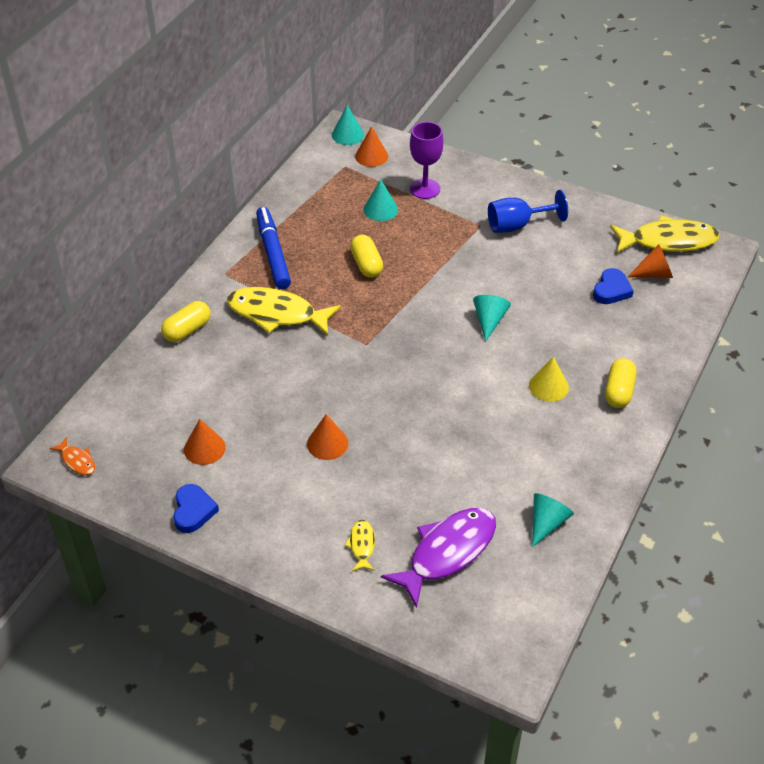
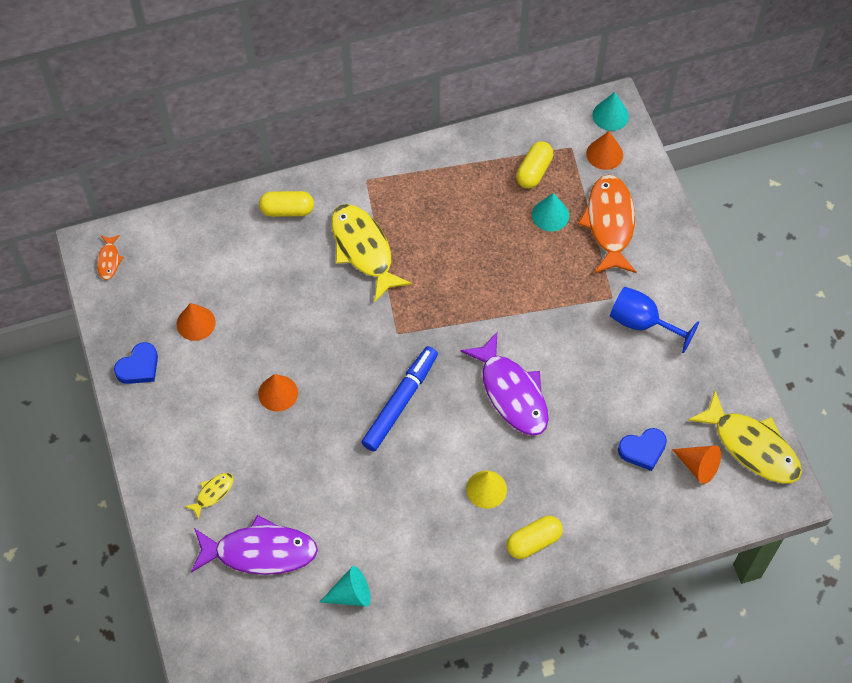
camera: 45 degrees right, 15 degrees up
(273, 253) = (421, 190): blue marker -> blue marker (400, 402)
(366, 264) = (479, 260): yellow capsule -> yellow capsule (534, 171)
(425, 189) = (610, 223): purple goblet -> orange fish
(489, 321) = (511, 393): turquoise cone -> purple fish

